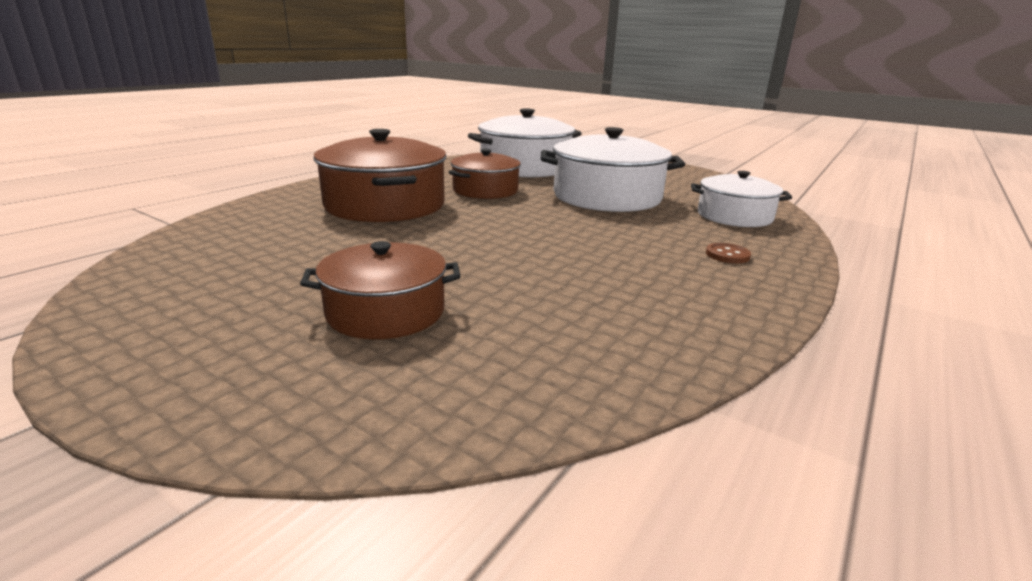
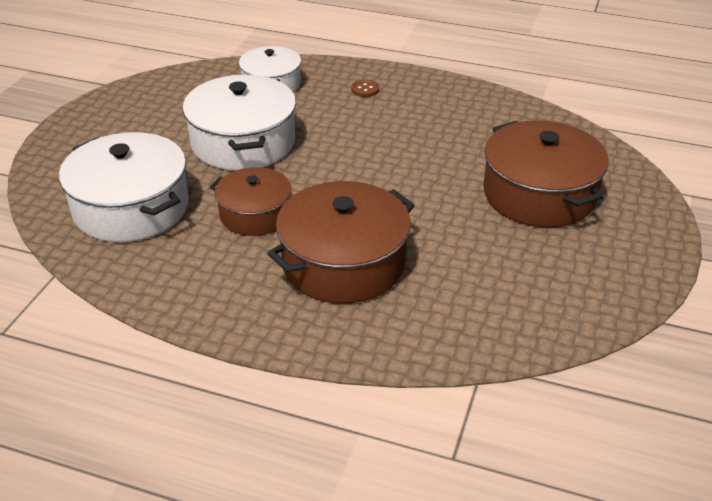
camera: 105 degrees left, 15 degrees up
(386, 312) = (539, 194): brown pot -> brown pot, size x1.62

